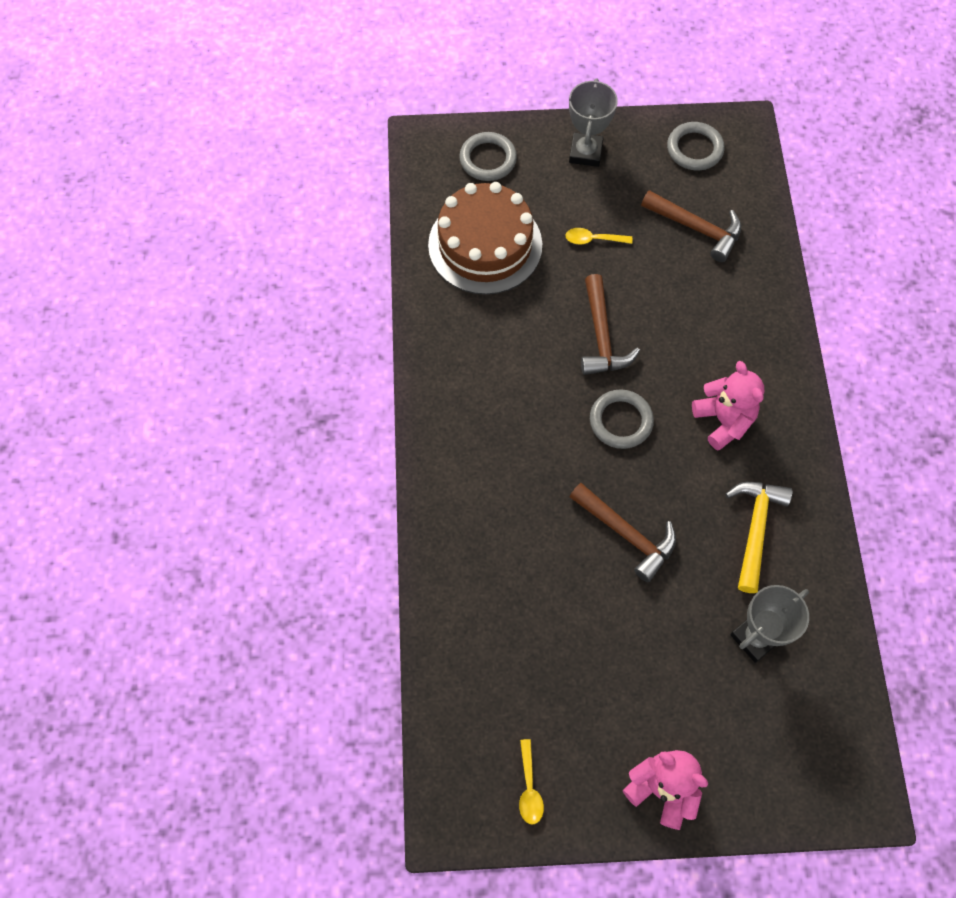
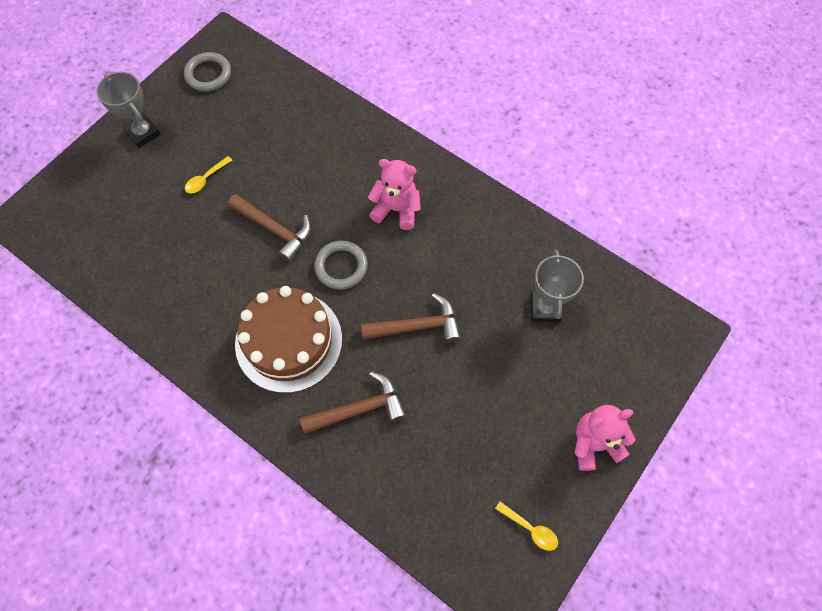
camera: 50 degrees left, 0 degrees up
(485, 245) = (140, 244): brown cake -> brown cake (288, 341)
(488, 159) = (82, 192): grey ring -> none
(697, 228) = (261, 118): brown hammer -> brown hammer (359, 409)
(755, 529) = (479, 251): yellow hammer -> none

